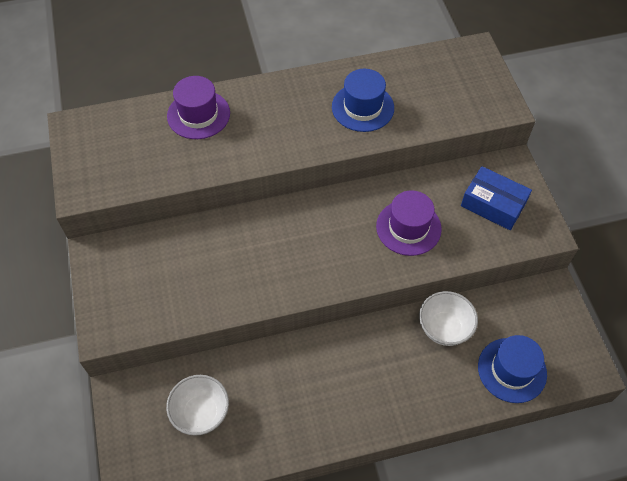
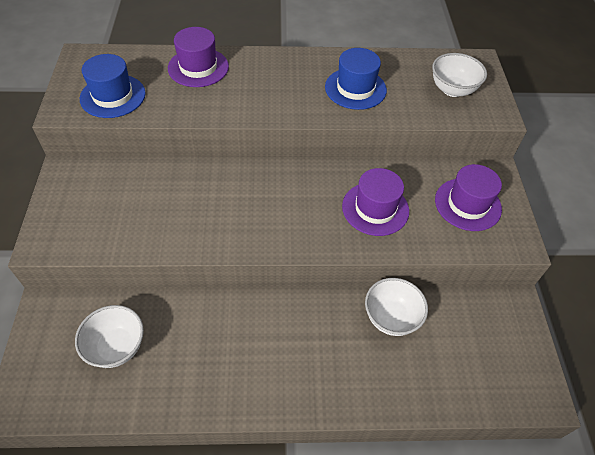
camera: 10 degrees right, 5 degrees down
(457, 89) = (452, 90): none -> white bowl
(493, 204) = (467, 204): blue box -> purple hat
(512, 370) = (454, 377): blue hat -> blue hat (113, 96)

